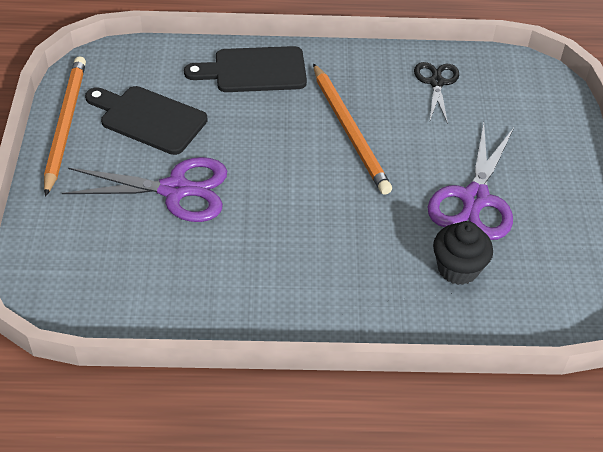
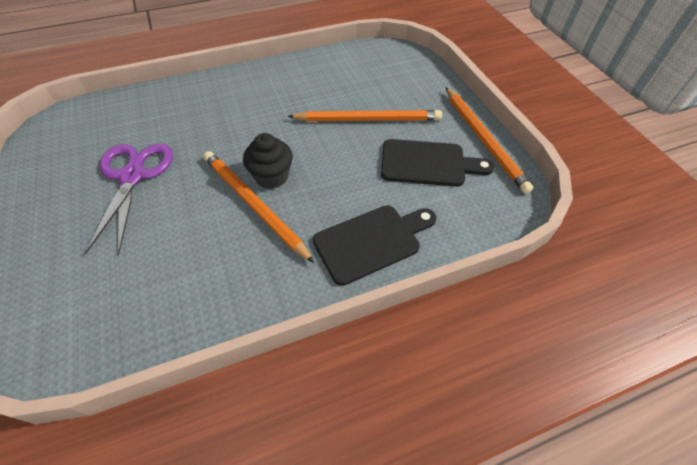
camera: 160 degrees right, 5 degrees up
(175, 190) = (368, 119): purple scissors -> orange pencil
(436, 82) = (172, 294): black scissors -> none
(458, 269) = (148, 124): black cupcake -> black cupcake (272, 176)

